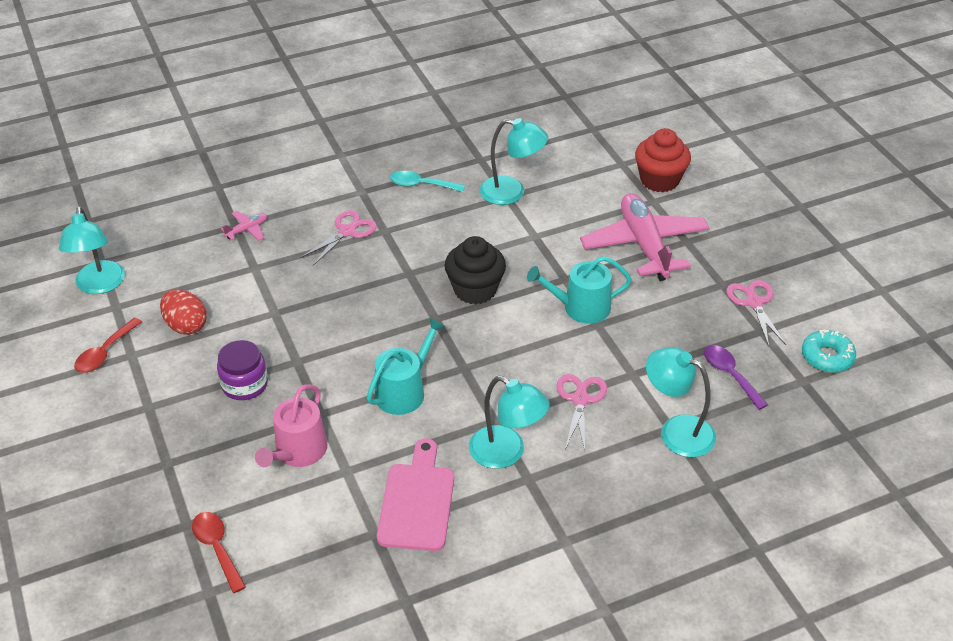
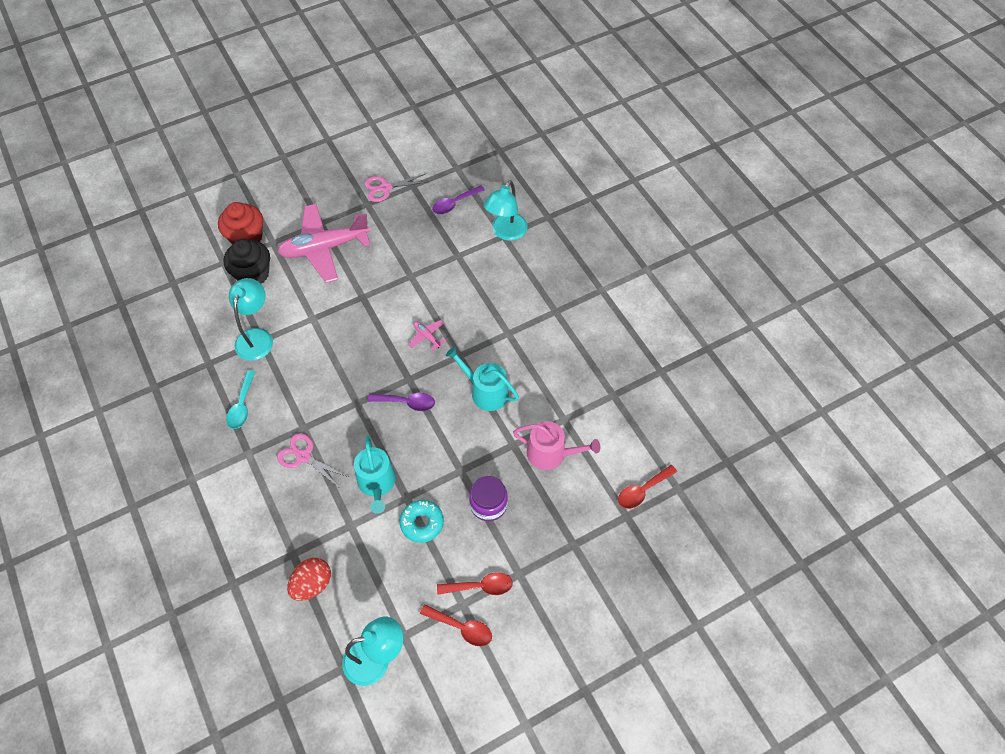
camera: 95 degrees left, 15 degrees up
(145, 371) = (480, 586): none -> red spoon
(186, 325) = (425, 566): red egg -> red egg (312, 584)
(247, 230) = (299, 542): pink plane -> pink plane (427, 336)
(401, 316) = (406, 402): none -> purple spoon
(417, 502) = (584, 373): pink cutting board -> none
(475, 290) = (376, 354): black cupcake -> black cupcake (253, 274)
(506, 453) = (536, 324): turquoise lamp -> none
(580, 307) = (393, 286): turquoise watering can -> turquoise watering can (377, 484)
(580, 399) = (483, 284): pink scissors -> none
(827, 357) = (435, 154): turquoise donut -> turquoise donut (422, 523)

